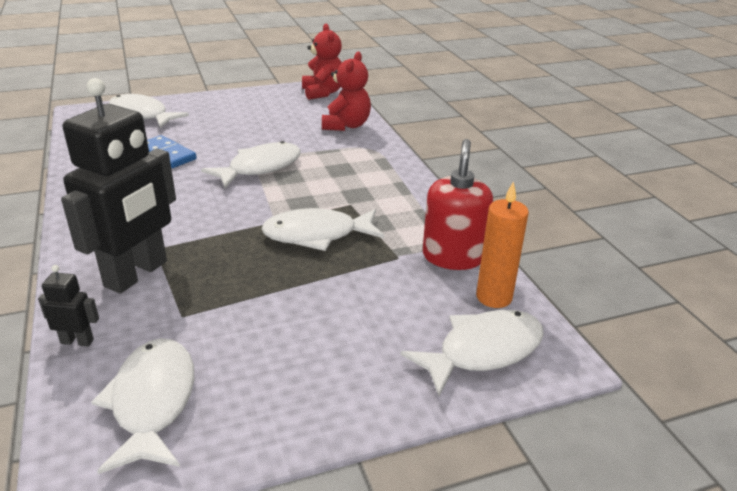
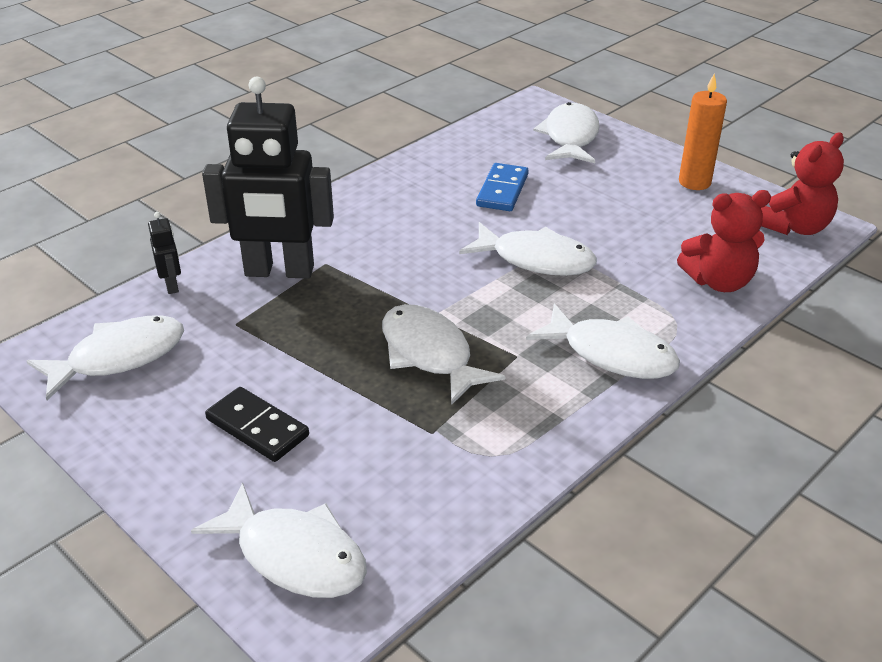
camera: 65 degrees right, 5 degrees up
(329, 335) = (257, 427): none -> black domino
(378, 175) = (612, 354): none -> white fish
(453, 257) = (468, 479): red soap dispenser -> none
(494, 297) = (405, 540): orange candle -> orange candle (694, 182)

